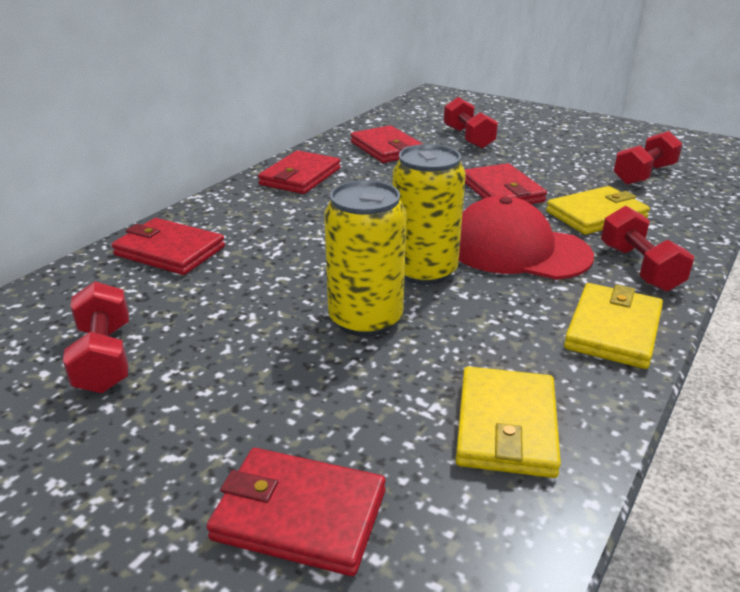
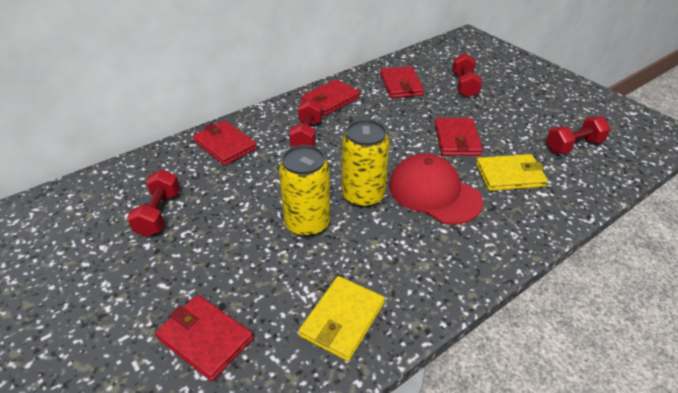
camera: 20 degrees right, 10 degrees up
(613, 330) = (453, 272): yellow wallet -> none
(639, 268) = (507, 228): red dumbbell -> red dumbbell (307, 135)

